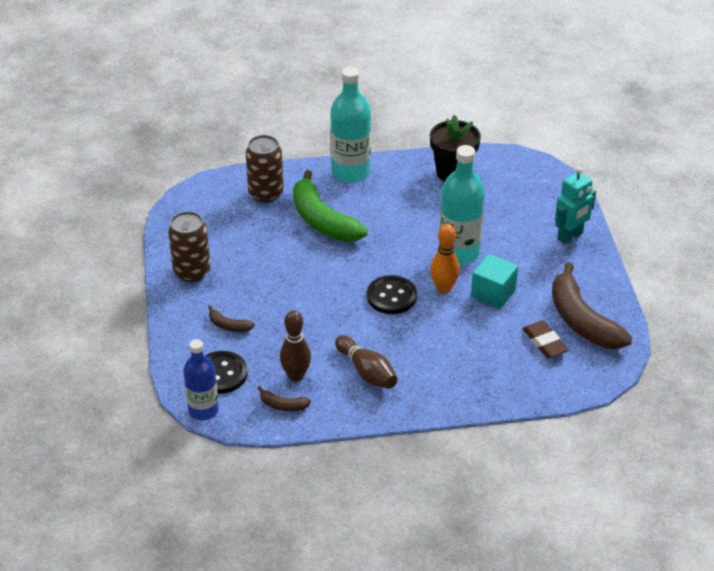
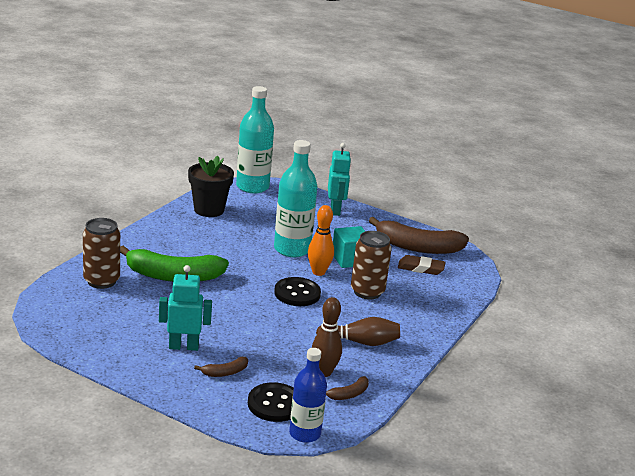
camera: 55 degrees left, 15 degrees down
(192, 272) = (134, 357): brown can -> brown can (367, 292)
(235, 286) = (183, 346): none -> turquoise robot
(350, 172) = (141, 240): turquoise bottle -> turquoise bottle (252, 187)

